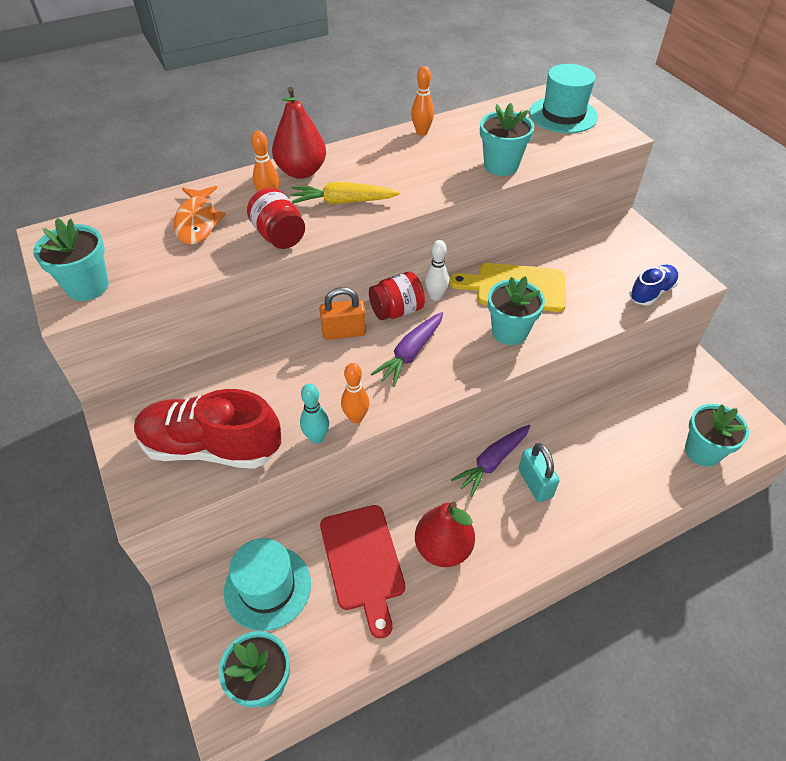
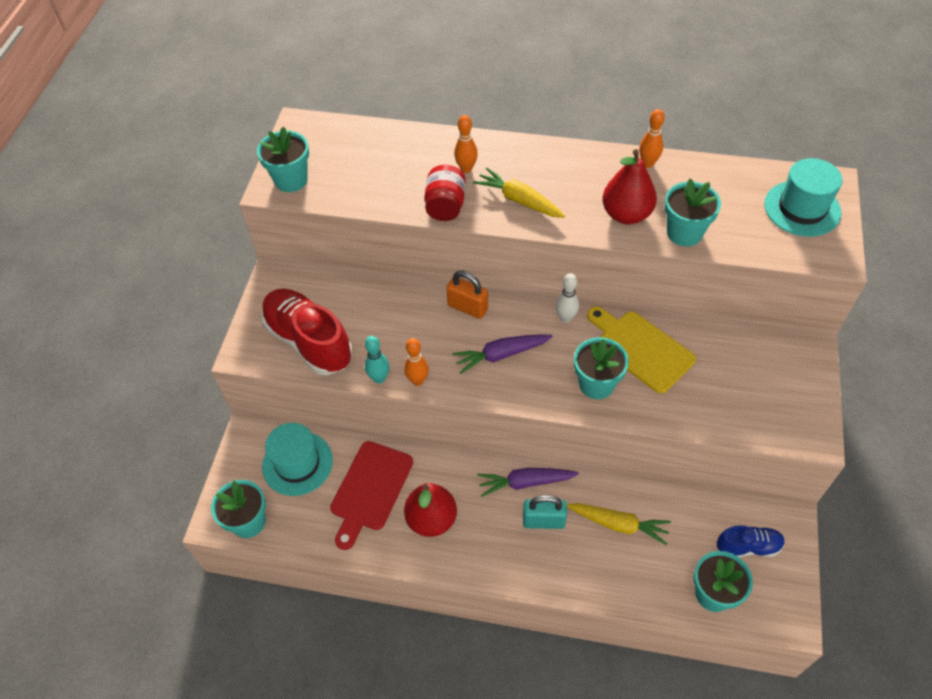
camera: 40 degrees right, 5 degrees up
(197, 222) = (400, 163): orange fish -> none
(301, 171) = (512, 154): red pear -> red pear (626, 214)
(396, 310) = (523, 312): red jar -> none
(535, 483) = (543, 521): turquoise padlock -> turquoise padlock turned 75 degrees clockwise
(591, 446) = (618, 524): none -> yellow carrot
(651, 292) = (761, 425): blue shoe -> blue shoe (748, 547)

